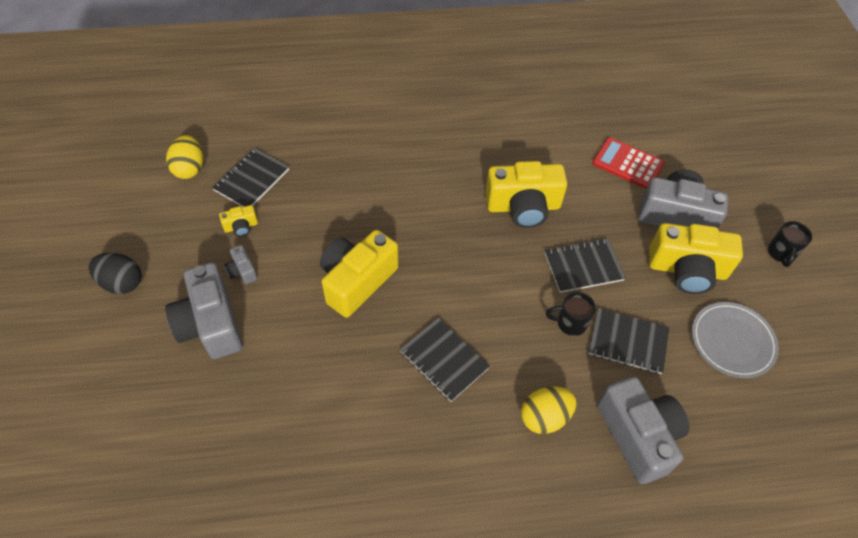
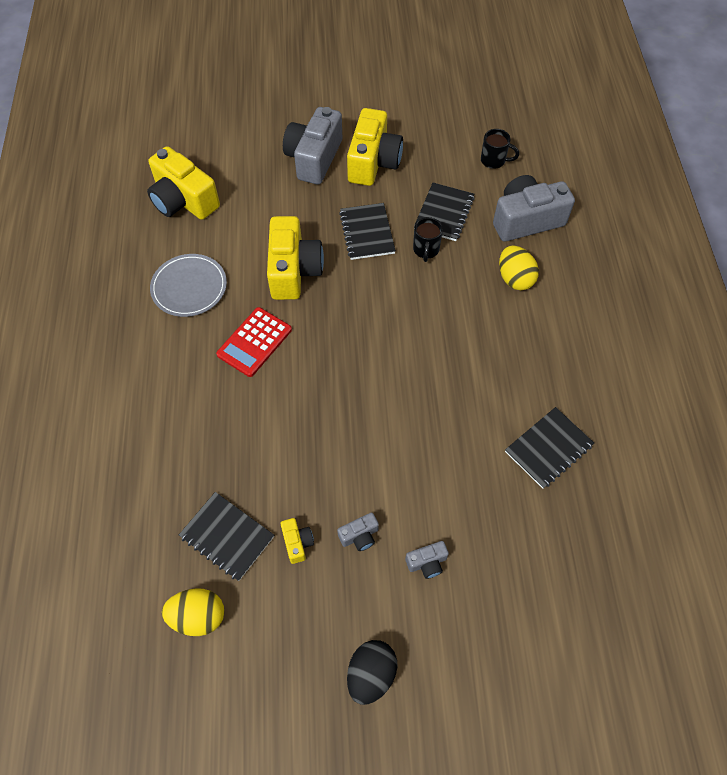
camera: 85 degrees left, 5 degrees up
(211, 324) = (427, 563): grey camera -> grey camera, size x0.44
(357, 281) = (377, 420): yellow camera -> yellow camera (183, 200)
(444, 360) = (464, 348): black notebook -> black notebook (548, 448)
(627, 164) = (249, 182): red calculator -> red calculator (254, 342)
(732, 341) = (442, 147): grey plate -> grey plate (189, 287)
(781, 253) = (359, 100): black mug -> black mug (494, 161)

